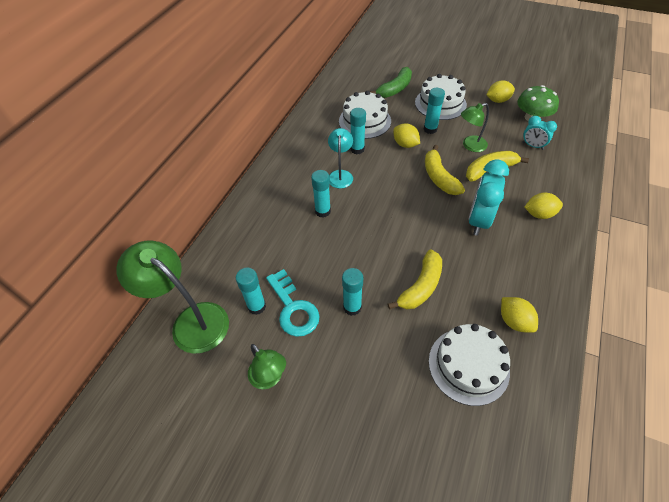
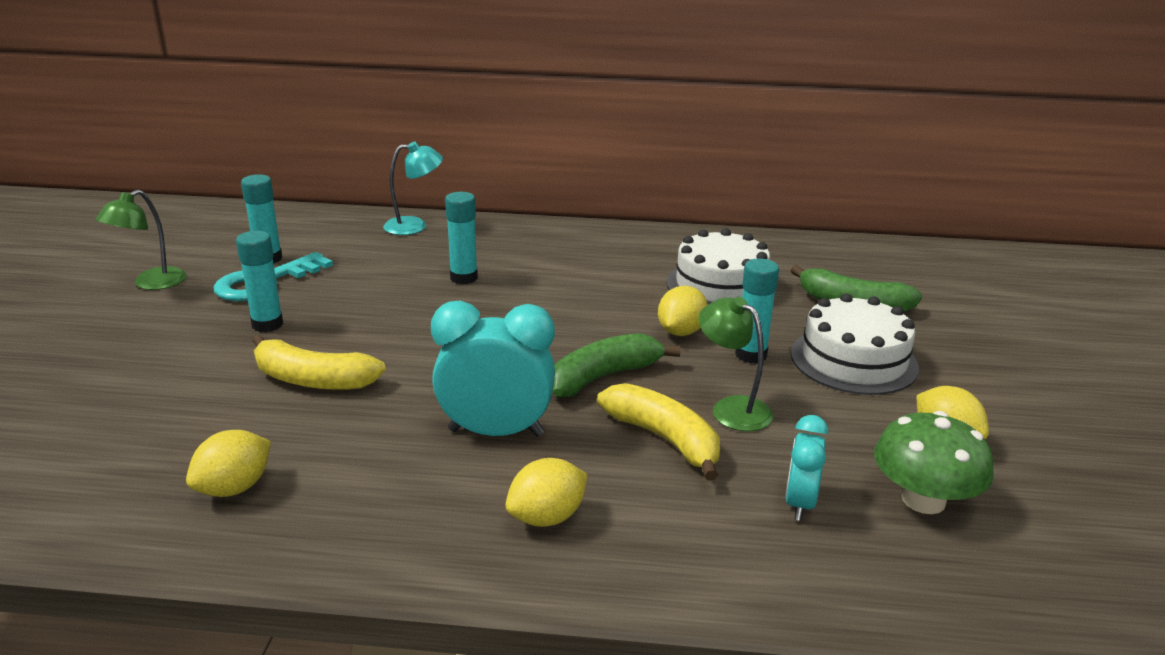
camera: 70 degrees right, 25 degrees down
(191, 321) = (245, 226): green lamp -> none
(340, 175) = (557, 281): turquoise lamp -> turquoise lamp (415, 226)
(357, 149) = (634, 288): turquoise glue stick -> none
(439, 177) = (604, 377): yellow banana -> green banana
(468, 365) = (143, 439): white cake -> none
(539, 214) = (547, 517): yellow lemon -> yellow lemon turned 75 degrees clockwise

